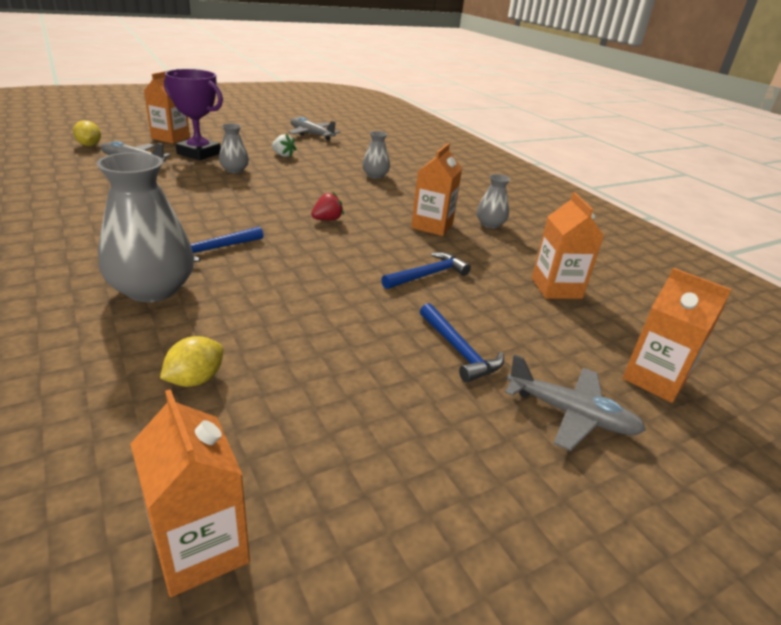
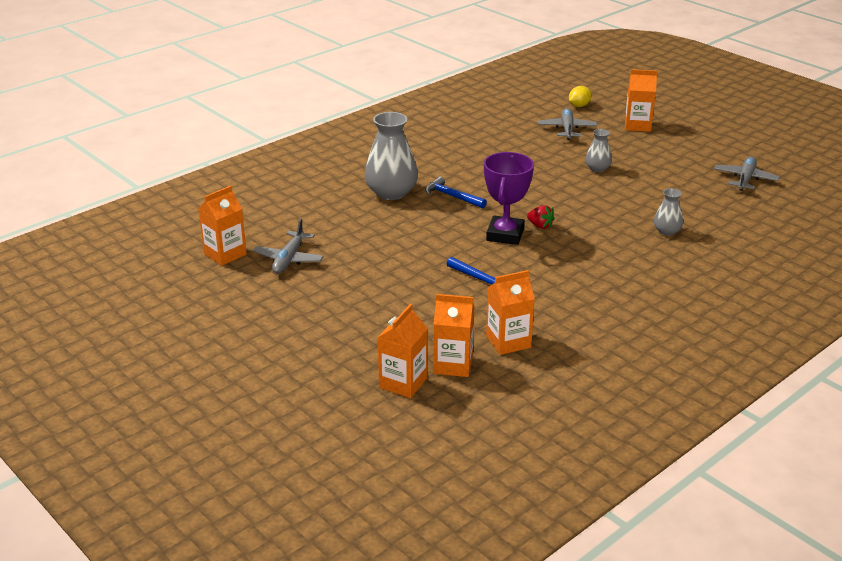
camera: 80 degrees right, 0 degrees up
(195, 380) = (319, 227): yellow lemon -> none
(199, 153) = (616, 146): purple trophy -> purple trophy (505, 234)
(283, 155) = (662, 179): white strawberry -> none
(432, 226) = (576, 274): orange carton -> orange carton (453, 365)
(458, 350) = (391, 302): blue hammer -> none
(490, 224) = (611, 304): grey vase -> none
(571, 414) = (347, 345): grey plane -> grey plane (289, 259)

